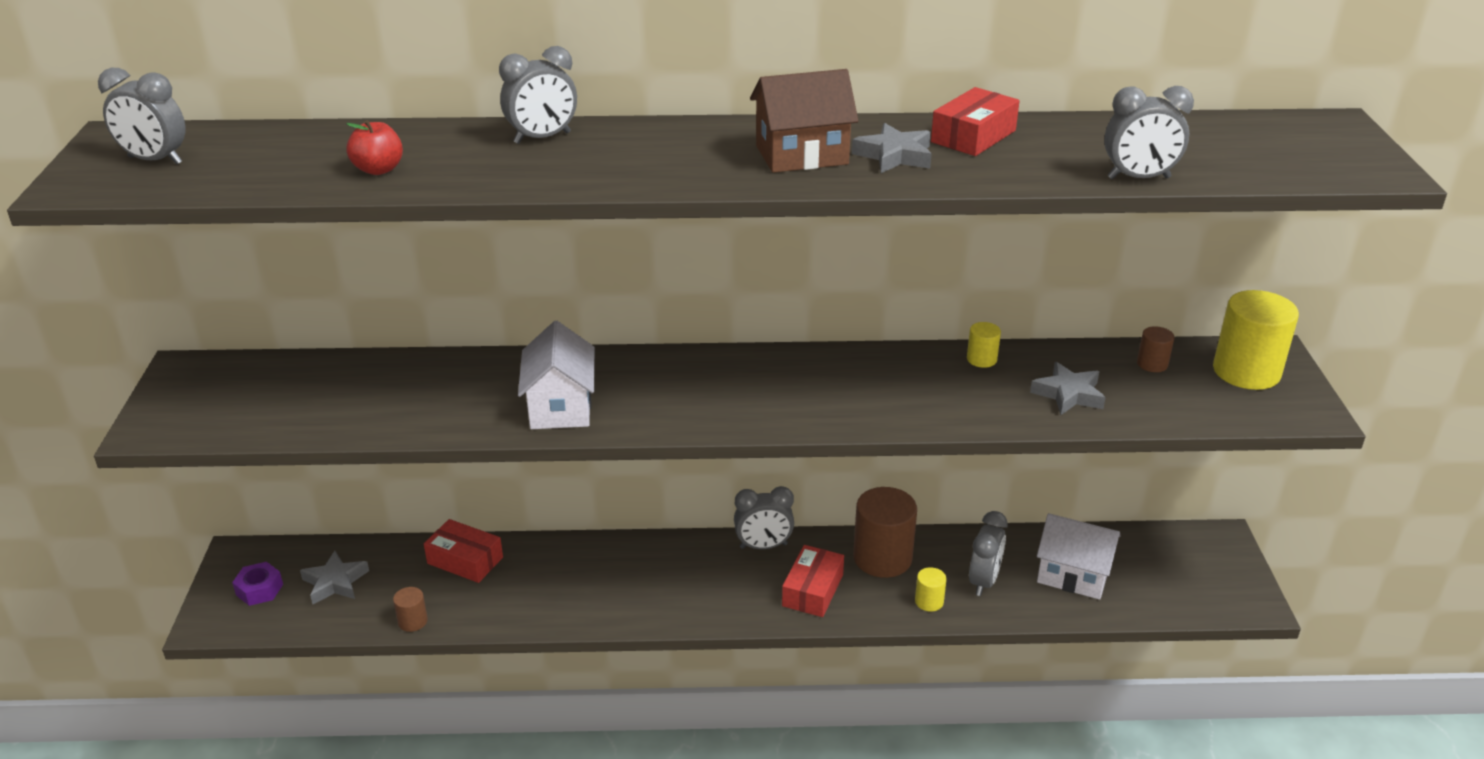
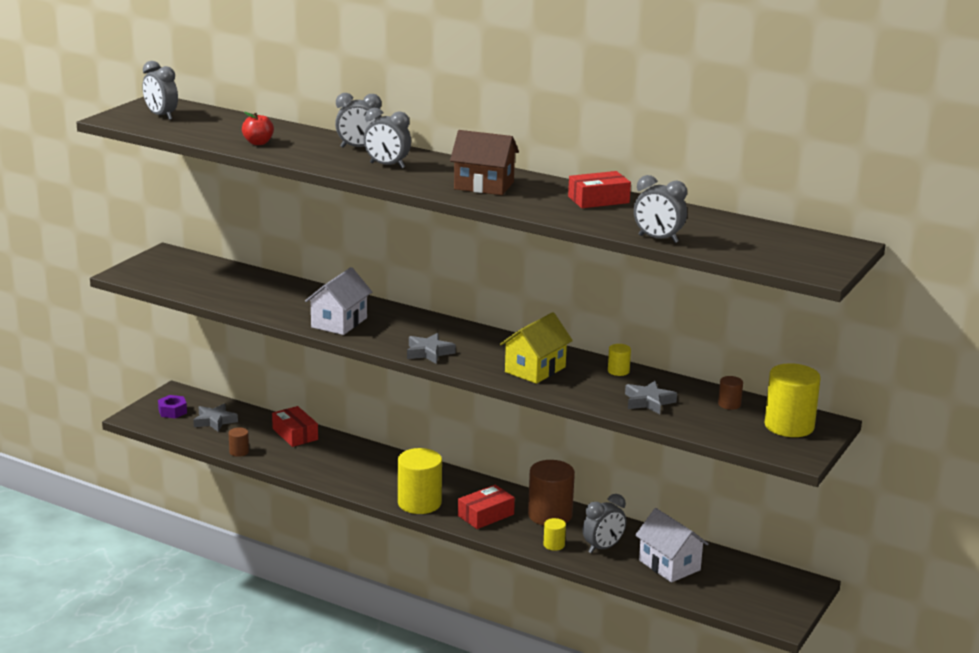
camera: 30 degrees right, 10 degrees down
(719, 606) = (419, 503): none -> yellow cylinder
(763, 546) = (480, 485): grey clock -> grey clock (387, 165)
(888, 393) = (535, 369): none -> yellow house
(894, 155) = (535, 197): grey star -> grey star (429, 352)

